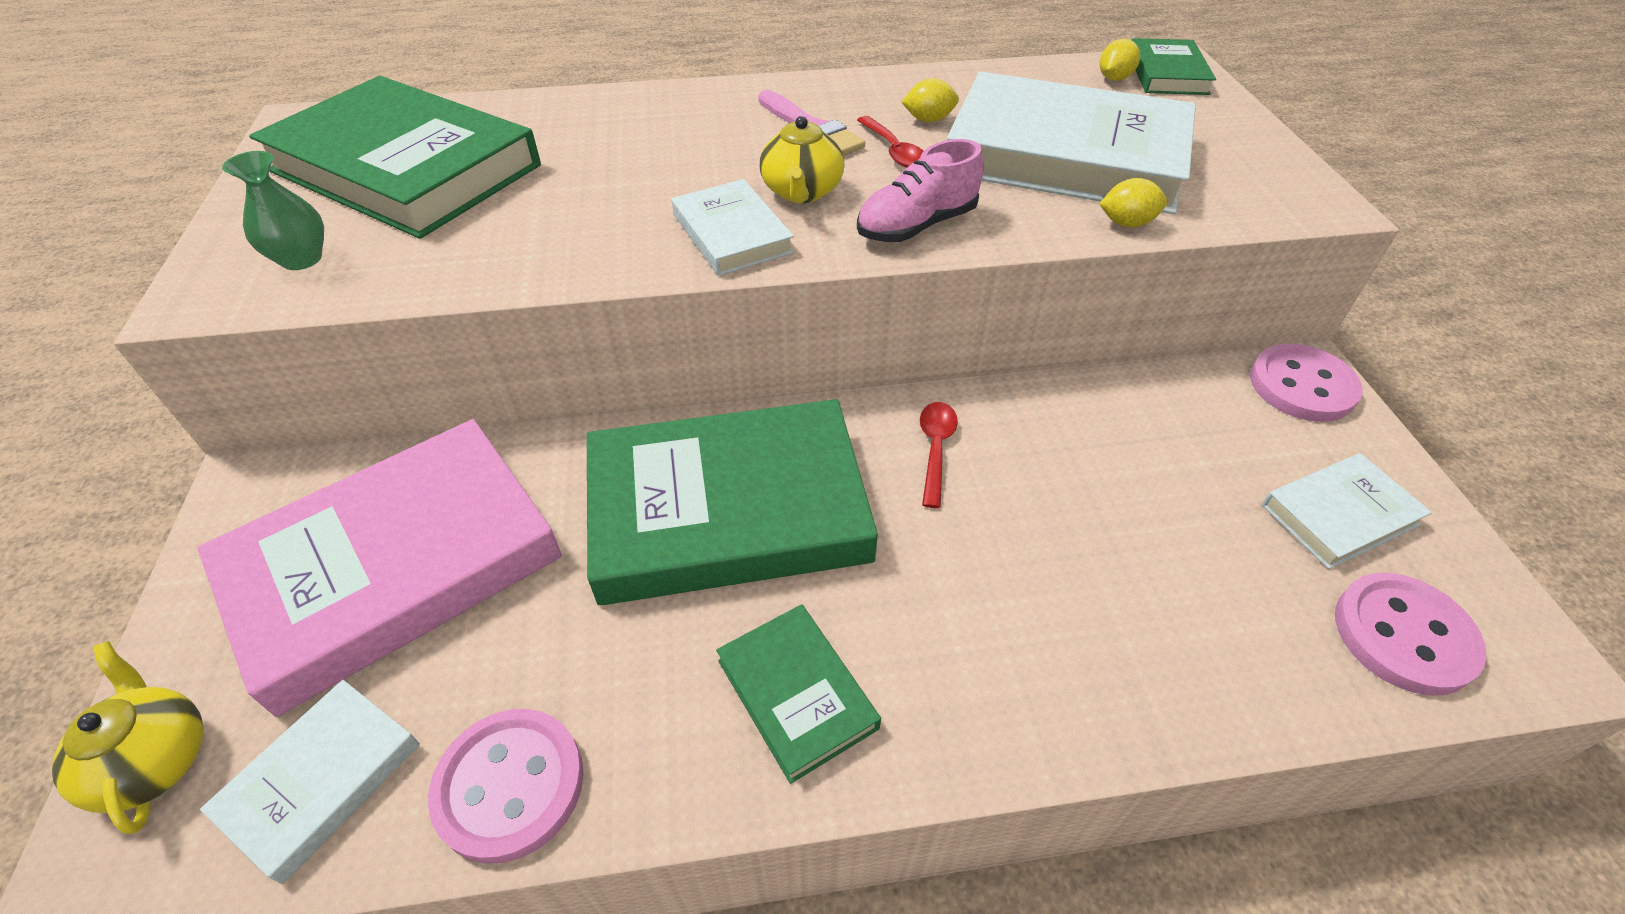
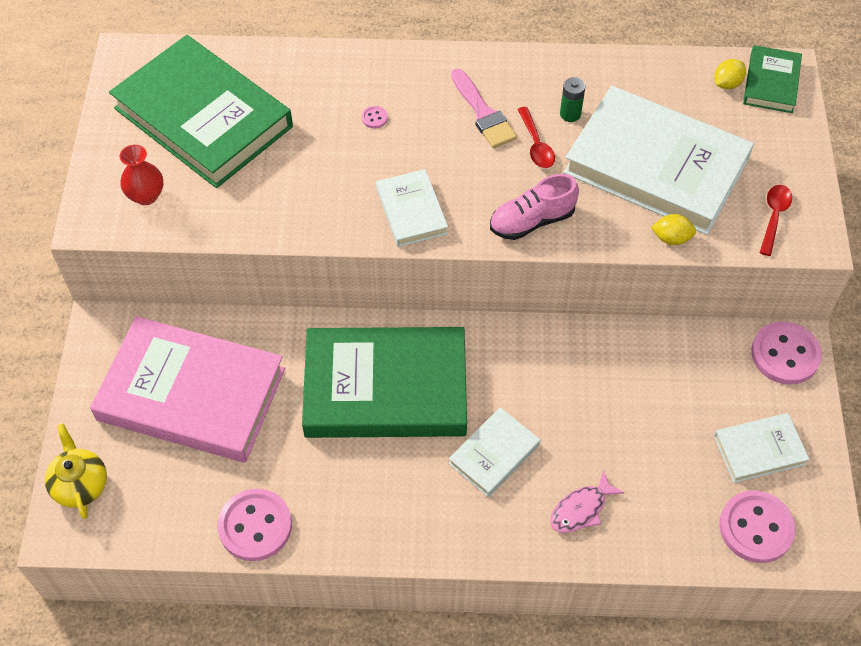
camera: 10 degrees right, 10 degrees up
(301, 259) = (146, 196): green vase -> red vase
(320, 780) = (162, 508): white book -> white book (494, 454)
(394, 565) = (191, 394): pink book -> pink book turned 45 degrees clockwise
(660, 146) = (374, 118): none -> pink button
(796, 694) = (406, 504): green book -> none
(802, 192) = (464, 178): yellow teapot -> none
(928, 120) = (570, 114): yellow lemon -> green battery
(935, 449) = (522, 365): red spoon -> red spoon (773, 217)
(1105, 652) = (581, 509): none -> pink fish

